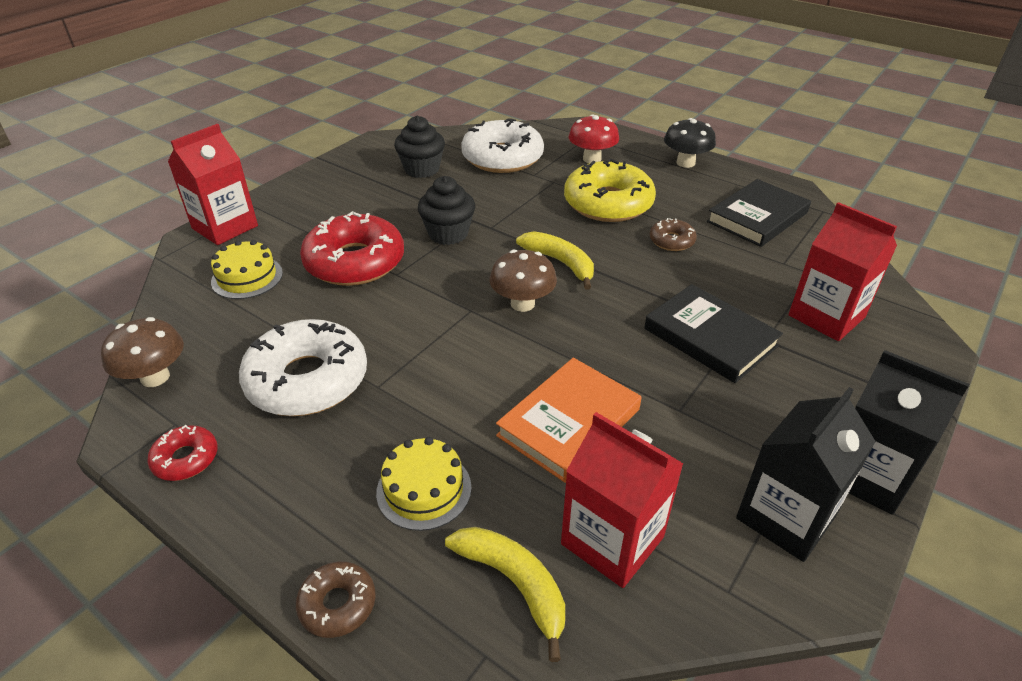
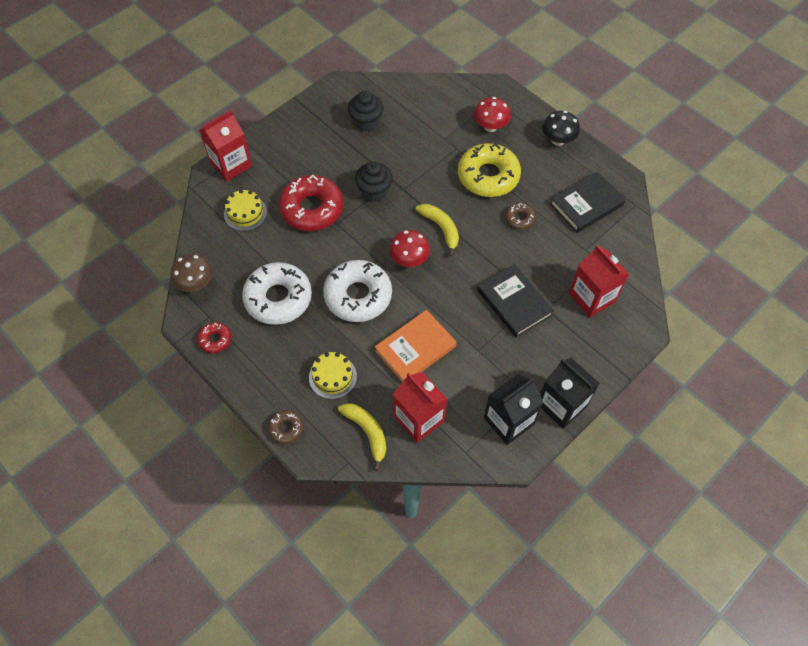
camera: 10 degrees right, 20 degrees up
(502, 158) = (426, 116): white donut -> white donut (358, 296)
(522, 304) = (409, 260): brown mushroom -> red mushroom

